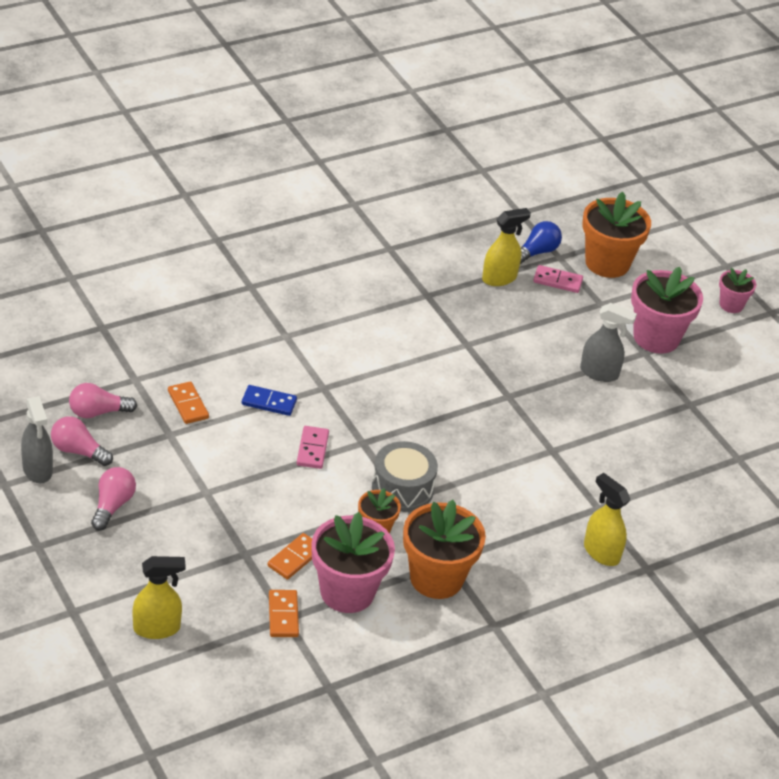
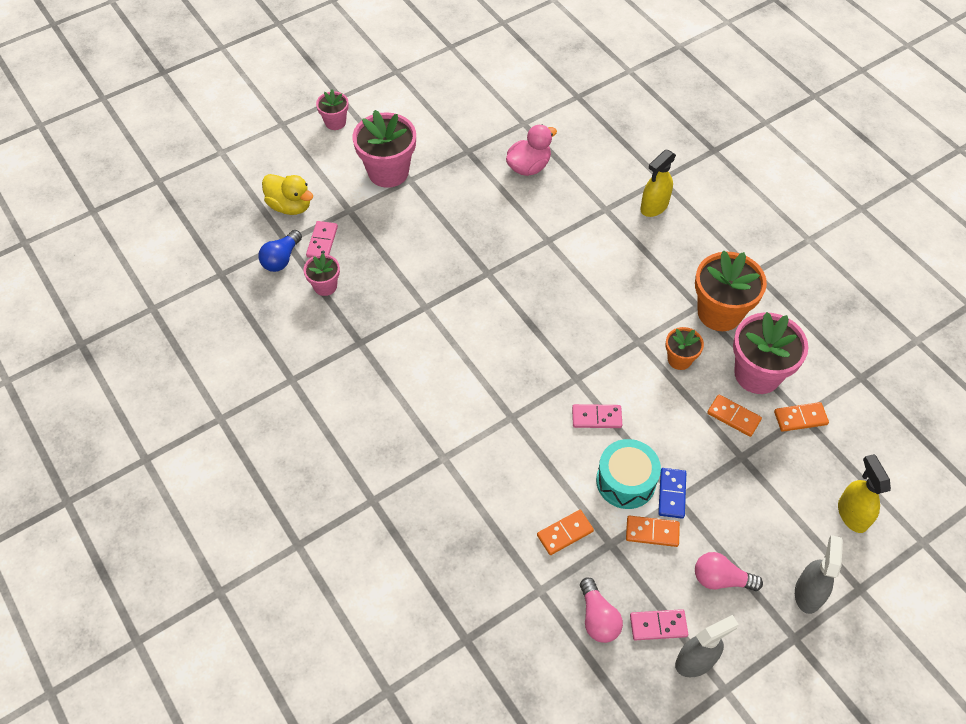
camera: 90 degrees left, 15 degrees up
(78, 451) = (658, 626): pink light bulb -> pink domino
(174, 466) = (652, 532): none -> orange domino
(234, 457) = (625, 481): none -> turquoise drum
(269, 402) = (543, 461): blue domino -> blue domino (672, 494)
(402, 489) = (625, 343): grey drum -> none
(499, 278) = (325, 286): yellow spray bottle -> pink flower pot
(536, 252) = (281, 259): blue light bulb -> blue light bulb turned 105 degrees counterclockwise
(599, 373) = (443, 210): grey spray bottle -> grey spray bottle (808, 593)
(607, 263) = (290, 206): orange flower pot -> yellow duck
(666, 452) = (529, 166): none -> pink duck

